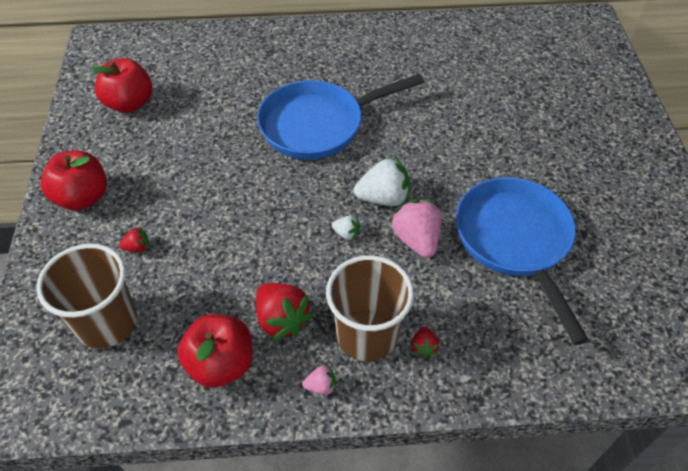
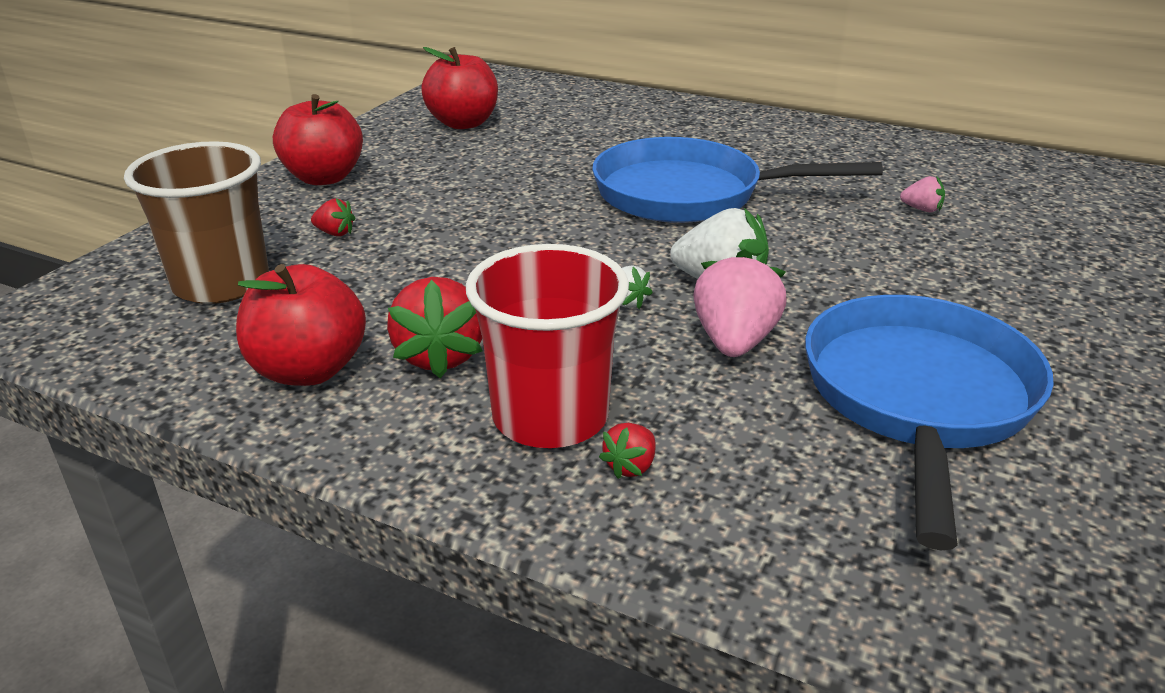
camera: 30 degrees right, 20 degrees down
(321, 386) = (419, 447): pink strawberry -> pink strawberry (921, 209)
(367, 334) = (550, 417): brown cup -> red cup

